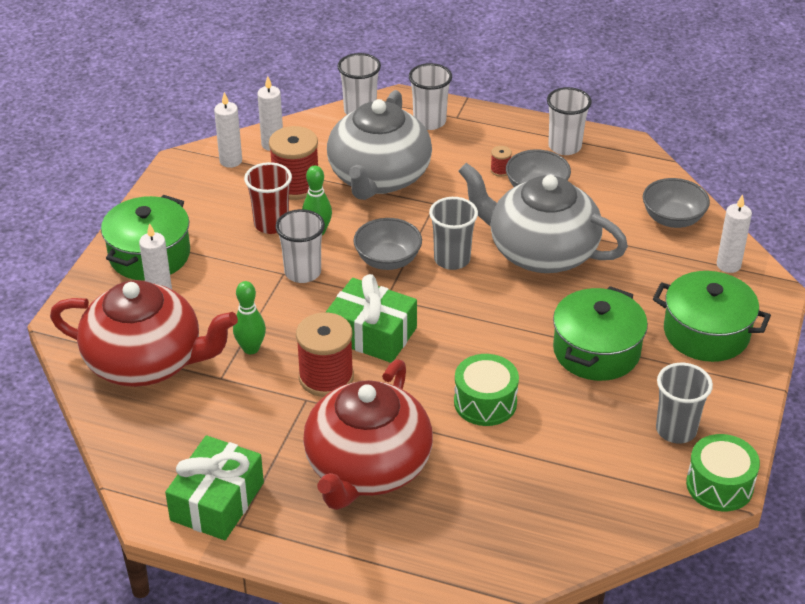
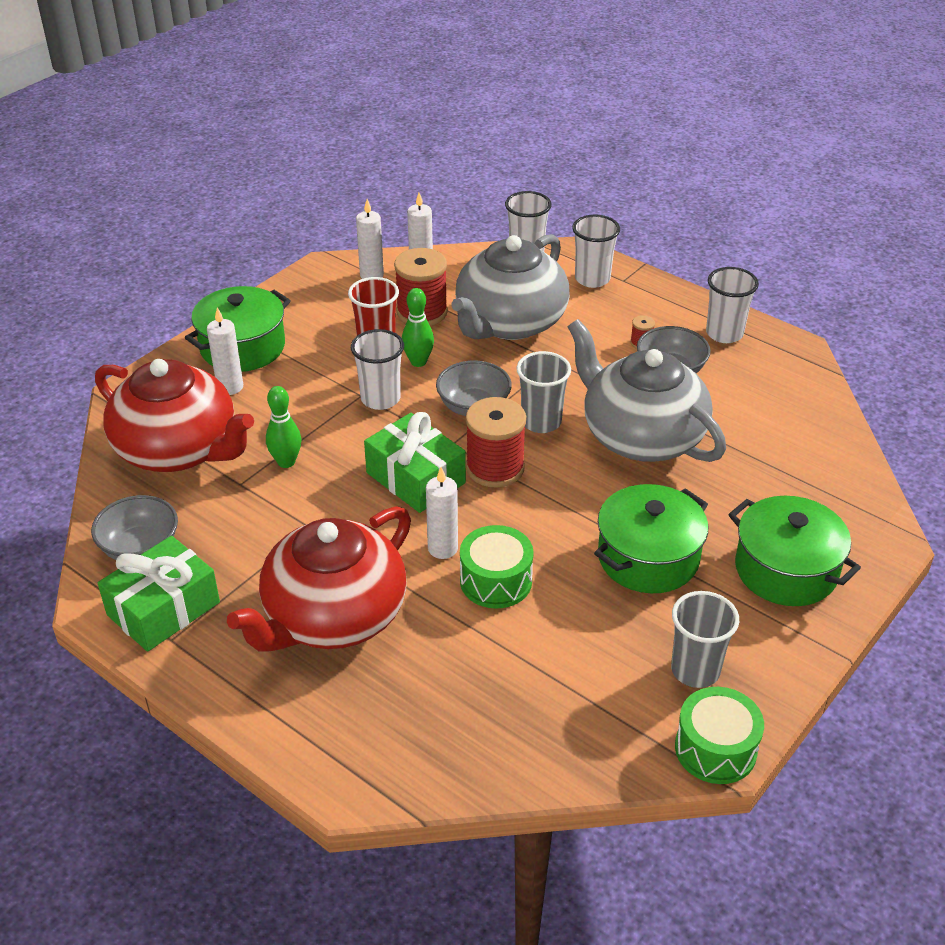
camera: 20 degrees right, 0 degrees up
(326, 377) = (344, 510): red spool -> red spool (495, 468)
(672, 219) = (808, 435): grey bowl -> grey bowl (140, 548)
(728, 265) = (849, 501): white candle -> white candle (442, 548)

